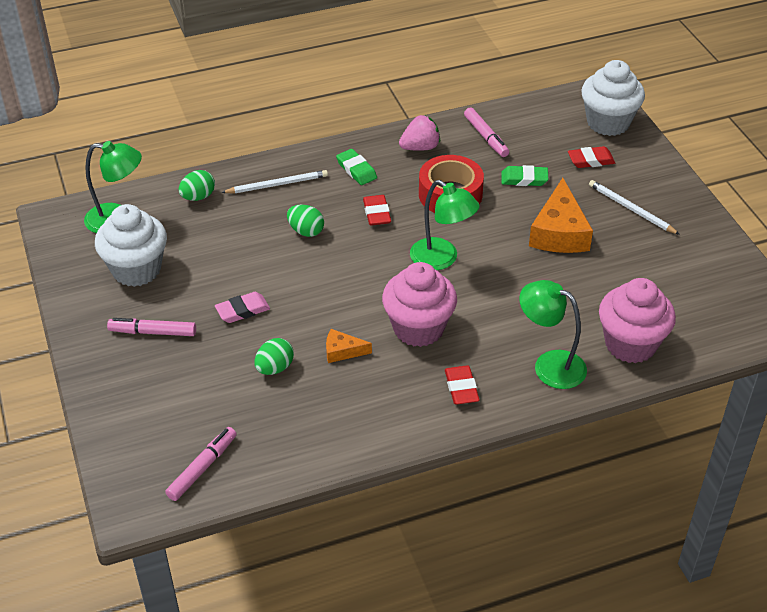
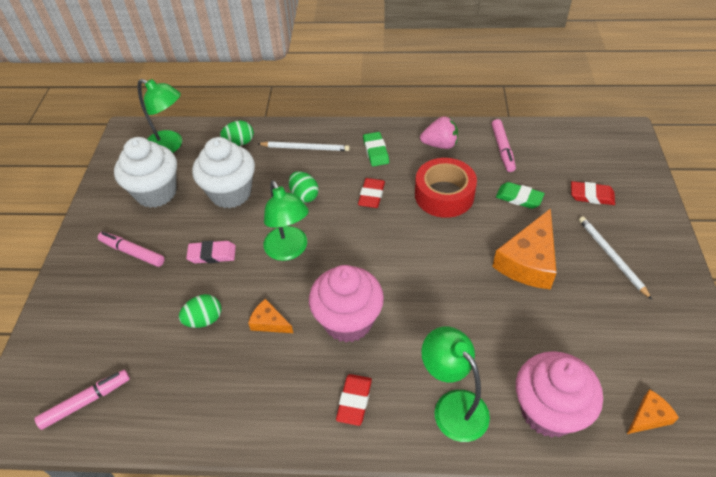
camera: 25 degrees right, 5 degrees up
(442, 259) = (405, 256): green lamp -> green lamp (289, 251)
(608, 123) = (624, 163): white cupcake -> white cupcake (231, 193)
(711, 324) = (648, 417): none -> orange cheese

